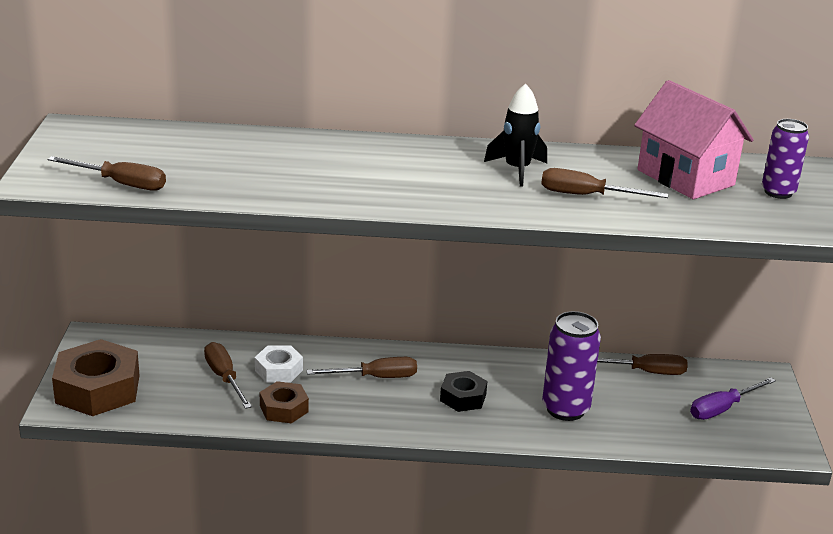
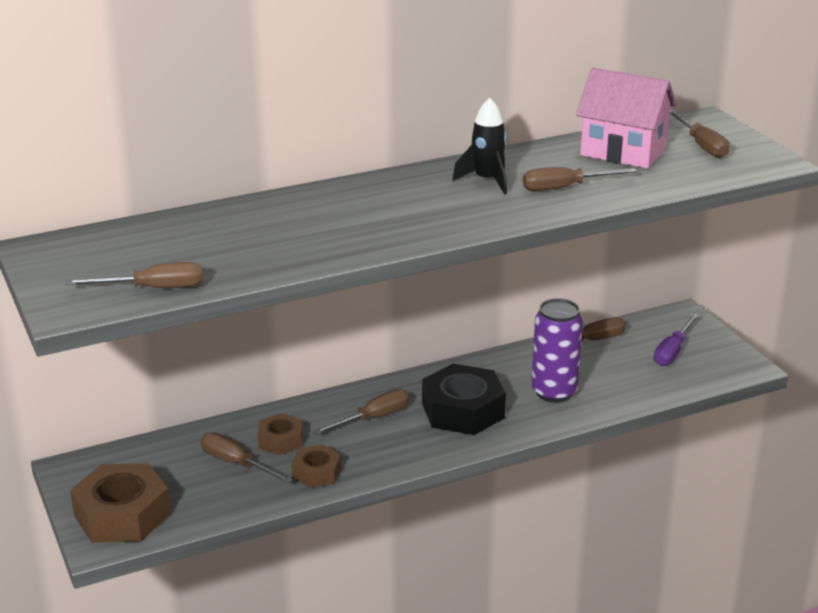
camera: 25 degrees left, 0 degrees up
(278, 370) = (280, 440): white nut -> brown nut
(463, 397) = (463, 410): black nut -> black nut, size x1.81
(778, 192) = (701, 145): purple can -> brown screwdriver

